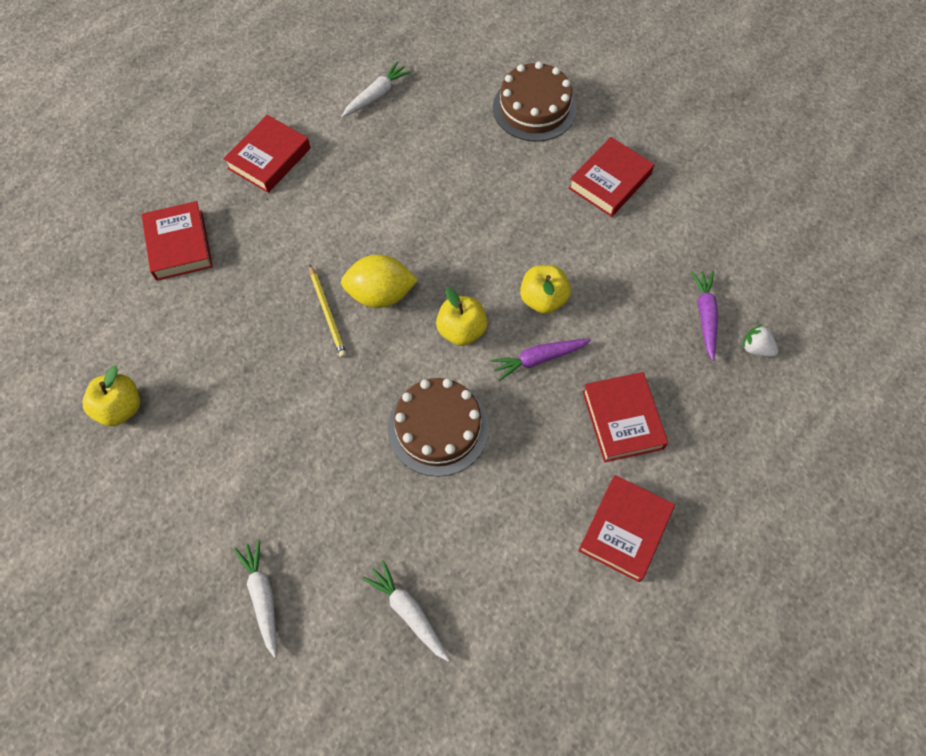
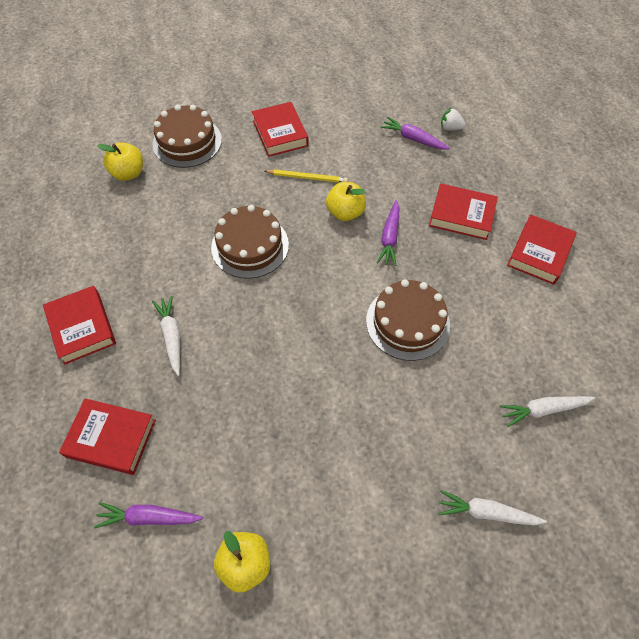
camera: 60 degrees left, 5 degrees down
(126, 313) = (149, 517): none -> purple carrot
(327, 313) = (263, 351): yellow pencil -> yellow pencil (307, 177)
(377, 95) = (89, 226): white carrot -> white carrot (171, 336)
(380, 294) = (272, 307): yellow lemon -> none
(441, 236) = (250, 246): none -> brown cake
(461, 330) = (338, 271): yellow apple -> yellow apple (128, 173)
(624, 530) = (539, 253): red book -> red book turned 60 degrees clockwise
(755, 348) = (450, 128): white strawberry -> white strawberry turned 45 degrees clockwise

